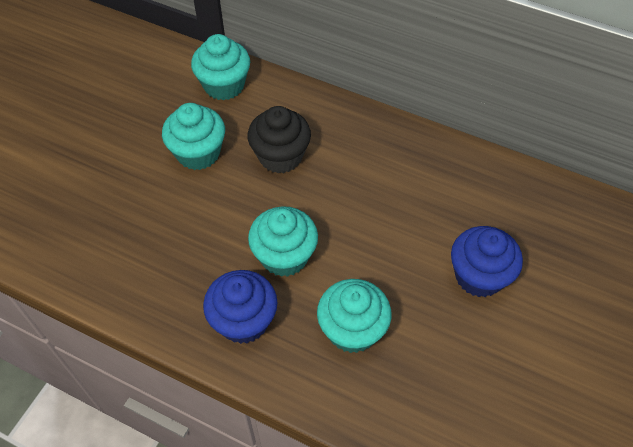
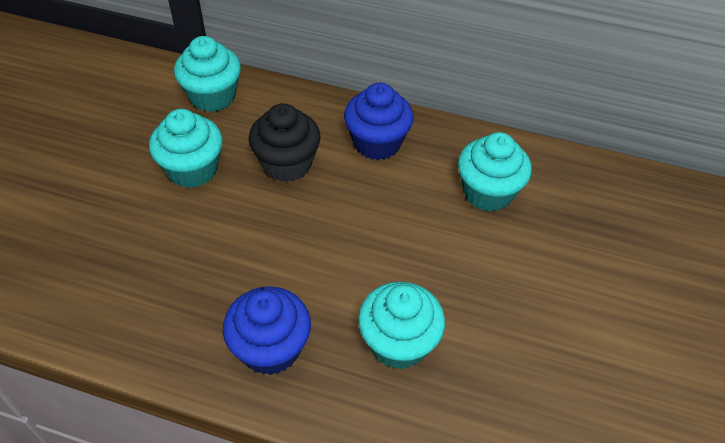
camera: 10 degrees left, 5 degrees down
(284, 256) = (307, 270): turquoise cupcake -> turquoise cupcake (488, 192)
(479, 276) = (528, 267): blue cupcake -> blue cupcake (377, 143)

